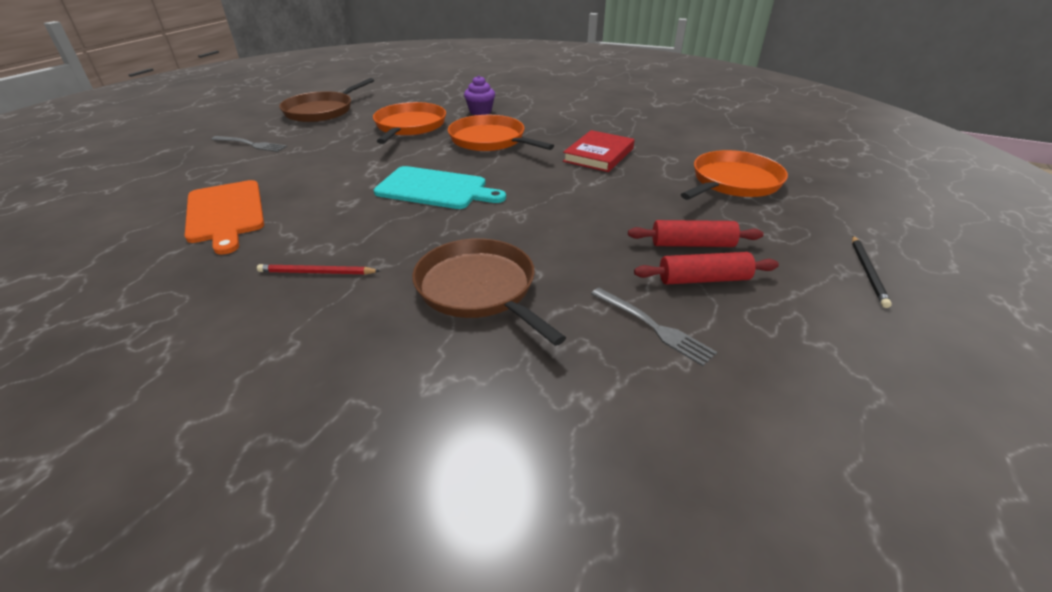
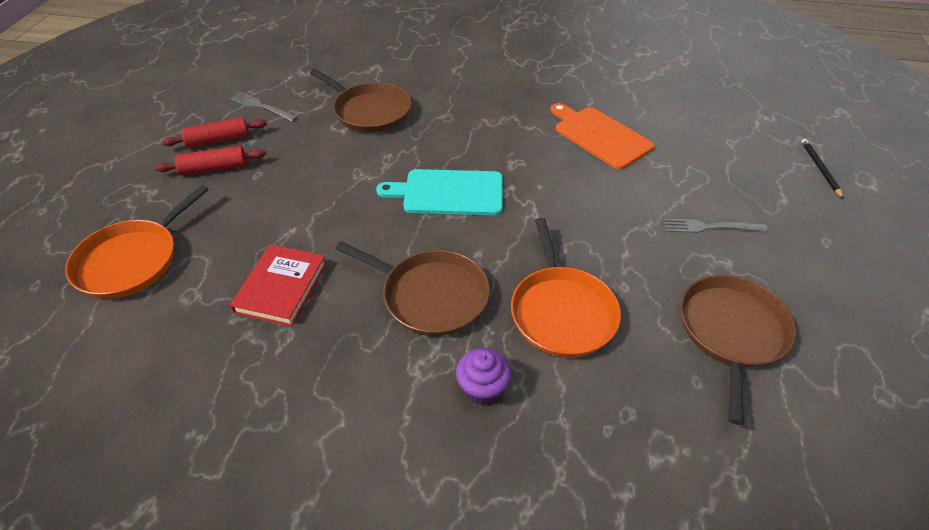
camera: 165 degrees right, 10 degrees up
(316, 272) = (479, 105): red pencil -> none
(490, 140) = (430, 295): orange pan -> brown pan
(867, 272) = (91, 165): black pencil -> black pencil (820, 169)

